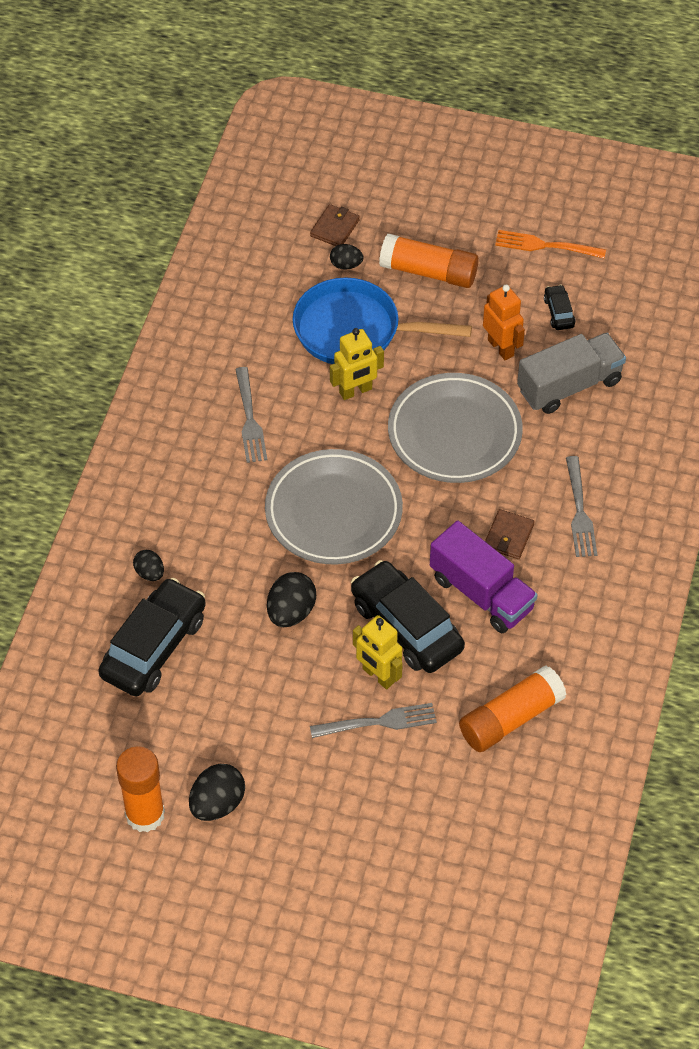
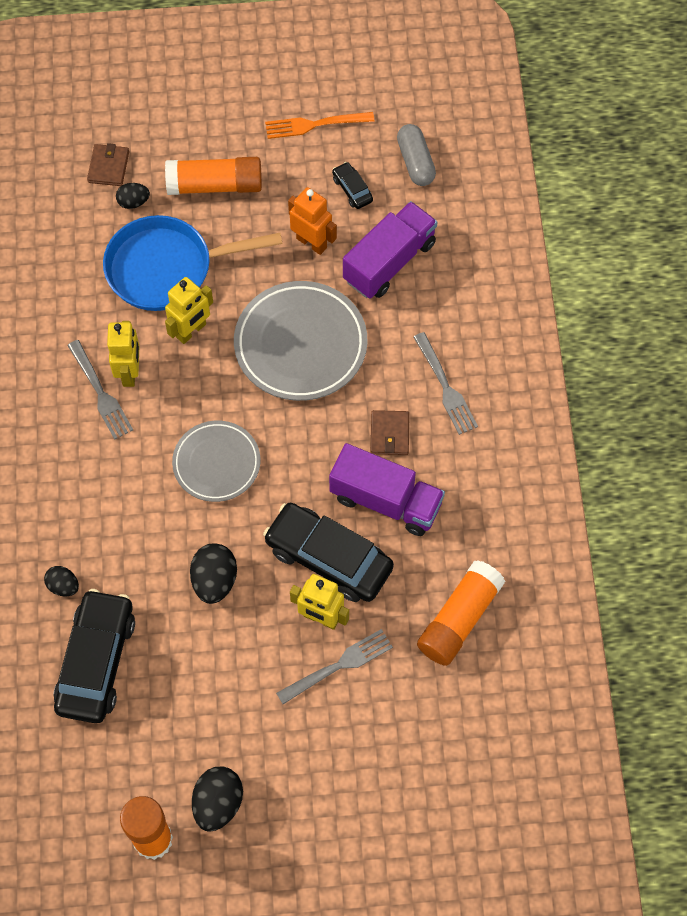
camera: 20 degrees left, 10 degrees up
(283, 409) = (129, 372): none -> yellow robot
(333, 512) = (216, 463): grey plate -> grey plate, size x0.64
(569, 385) = (389, 262): grey truck -> purple truck
(630, 305) = (415, 162): none -> grey capsule

